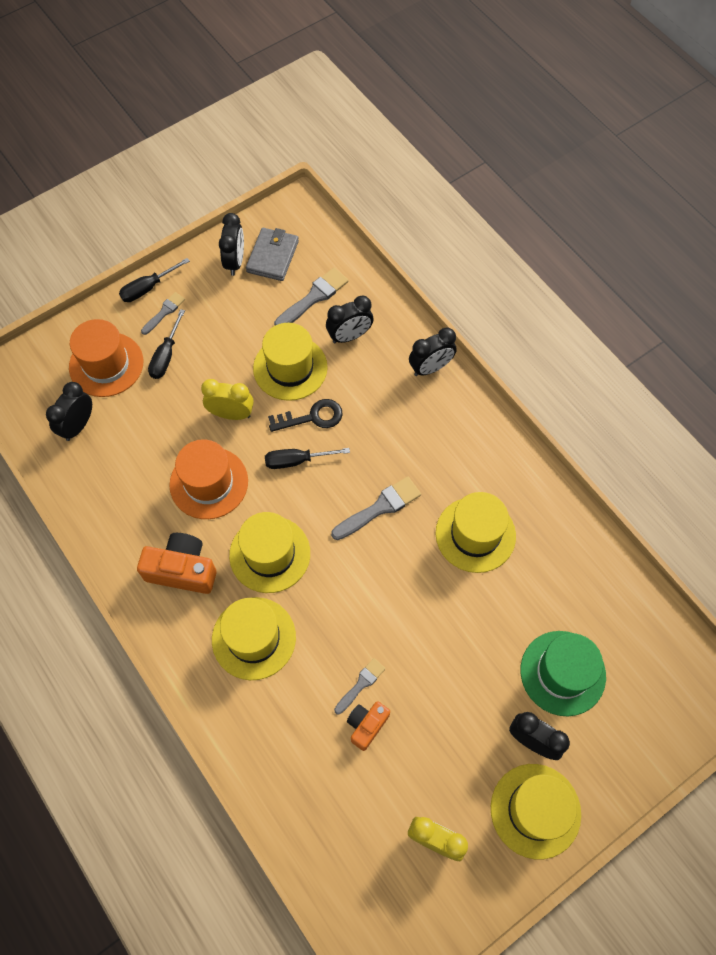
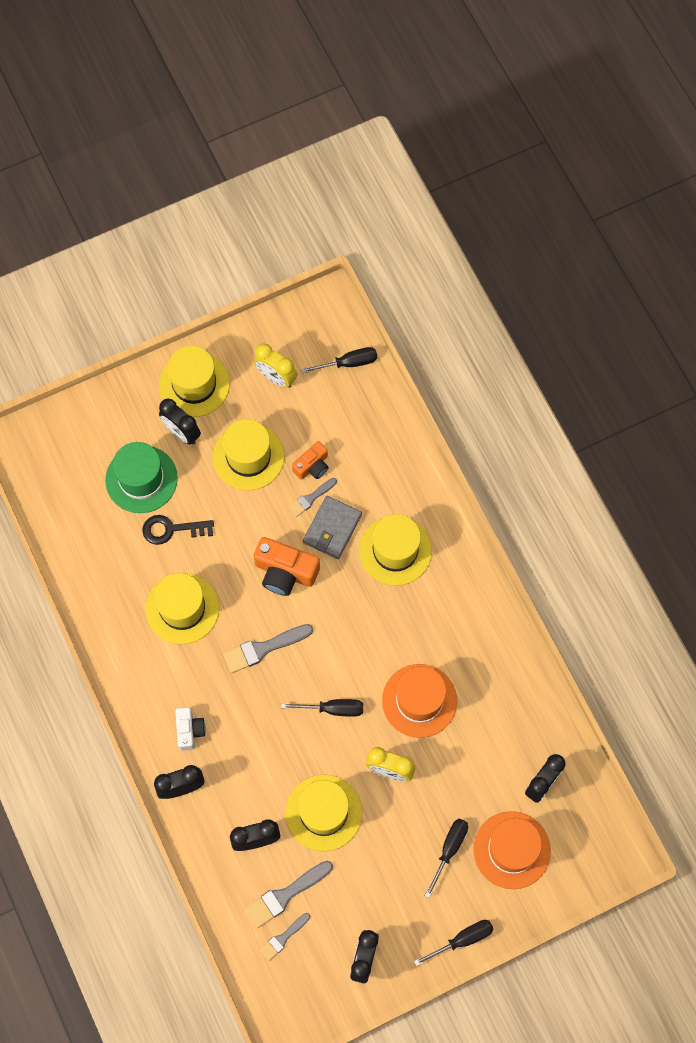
camera: 170 degrees left, 5 degrees up
(164, 312) = (447, 904): grey brush -> grey brush (283, 938)
(182, 570) = (451, 621): orange camera -> orange camera (285, 572)
(270, 554) = (371, 622): yellow hat -> yellow hat (248, 457)
(272, 256) = (321, 958): grey wallet -> grey wallet (332, 529)
(312, 417) = (310, 753): black key -> black key (171, 529)
(346, 879) = (349, 363): none -> black screwdriver
(436, 418) = (189, 730): none -> white camera

